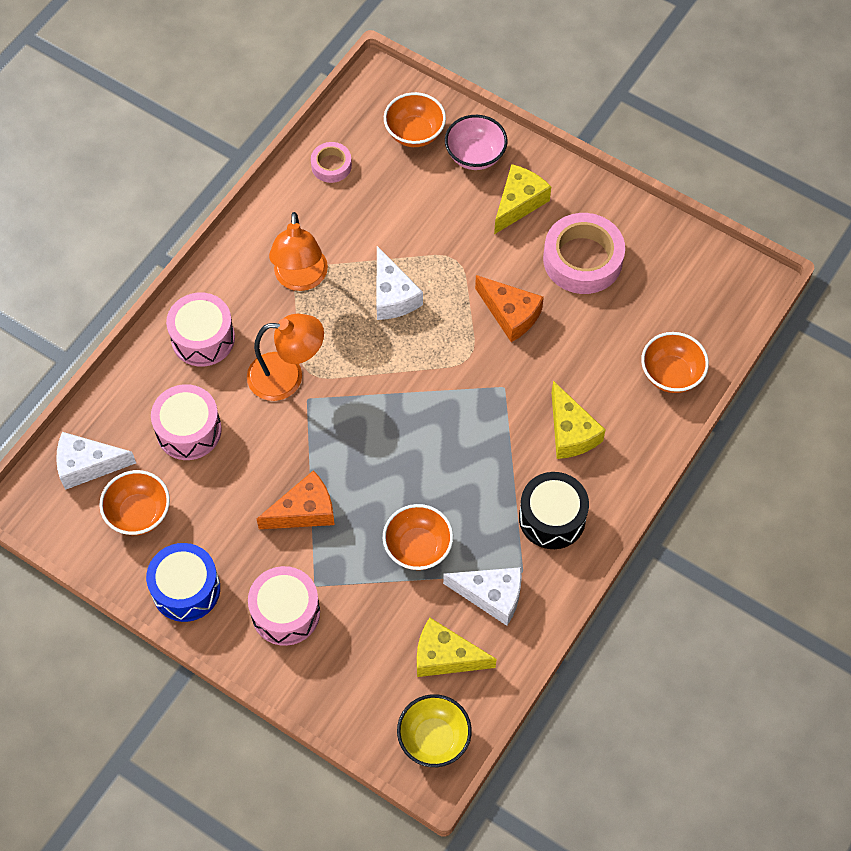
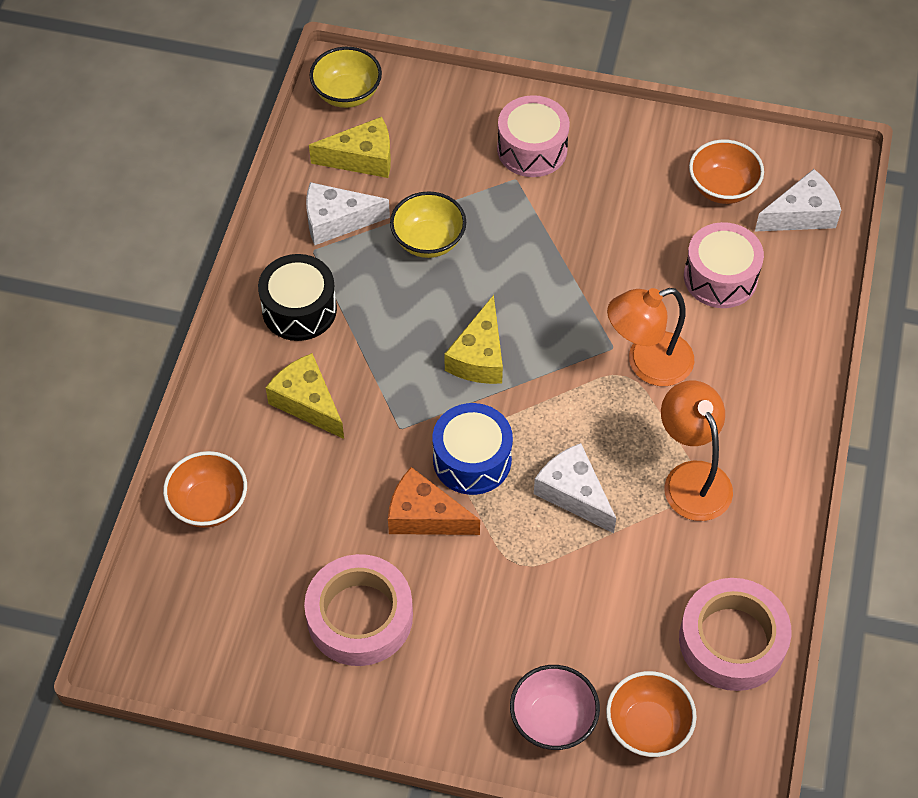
camera: 160 degrees right, 5 degrees down
(186, 589) = (637, 140): blue drum -> blue drum (472, 460)
(203, 338) = (762, 375): pink drum -> none
(304, 511) = (559, 239): orange cheese -> none
(331, 165) = (732, 640): pink tape -> pink tape, size x1.91
(418, 547) = (428, 241): orange bowl -> yellow bowl
(519, 203) = (468, 668): yellow cheese -> yellow cheese (479, 356)

